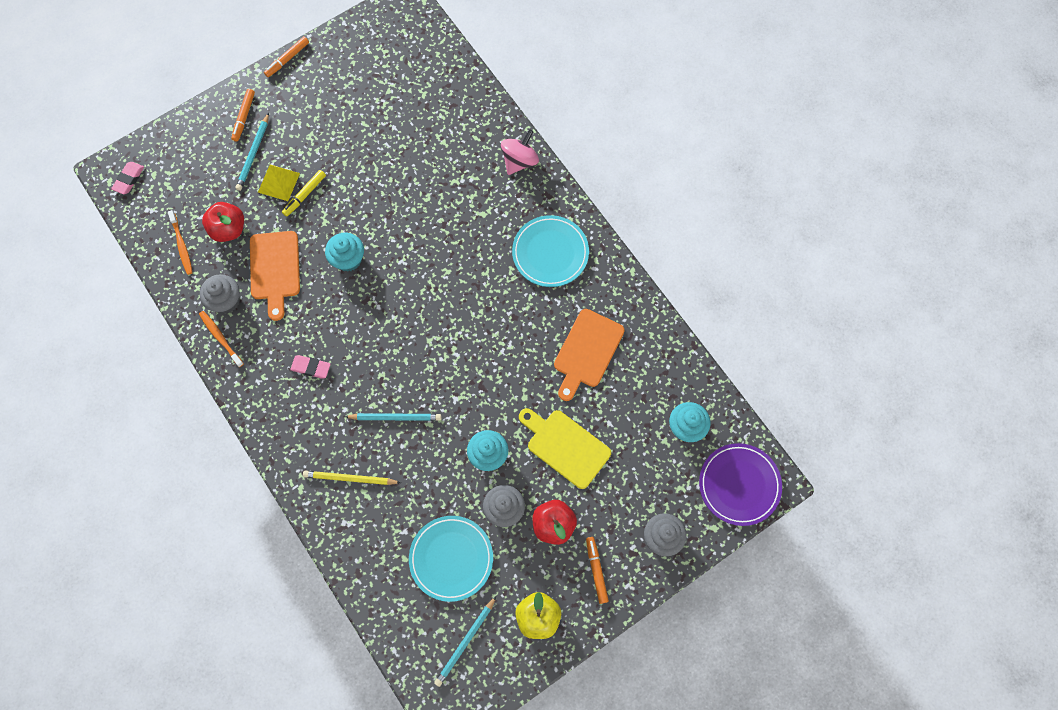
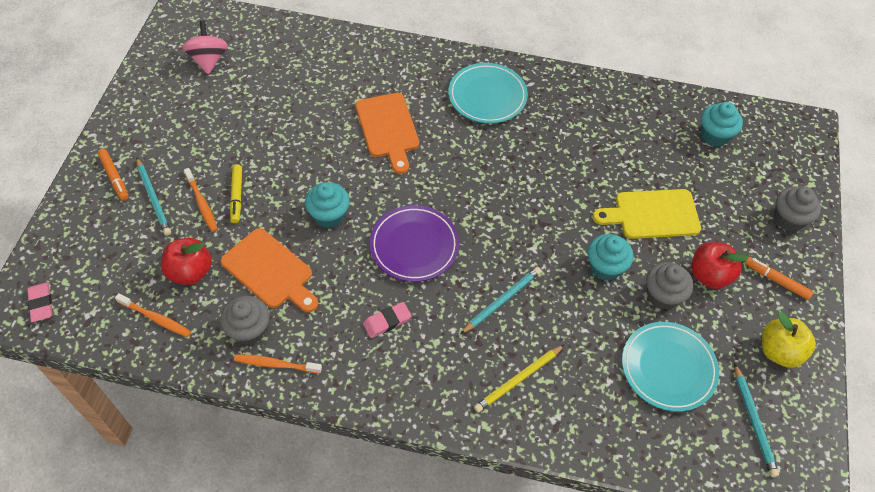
camera: 45 degrees left, 15 degrees down
(279, 182) = (202, 203): yellow pyramid -> orange toothbrush
(287, 59) = (112, 110): orange marker -> none
(519, 161) = (394, 54): pink spinning top -> pink spinning top (209, 60)
(587, 351) = (590, 140): orange cutting board -> orange cutting board (388, 128)
(739, 485) = (791, 144): purple plate -> purple plate (414, 246)

